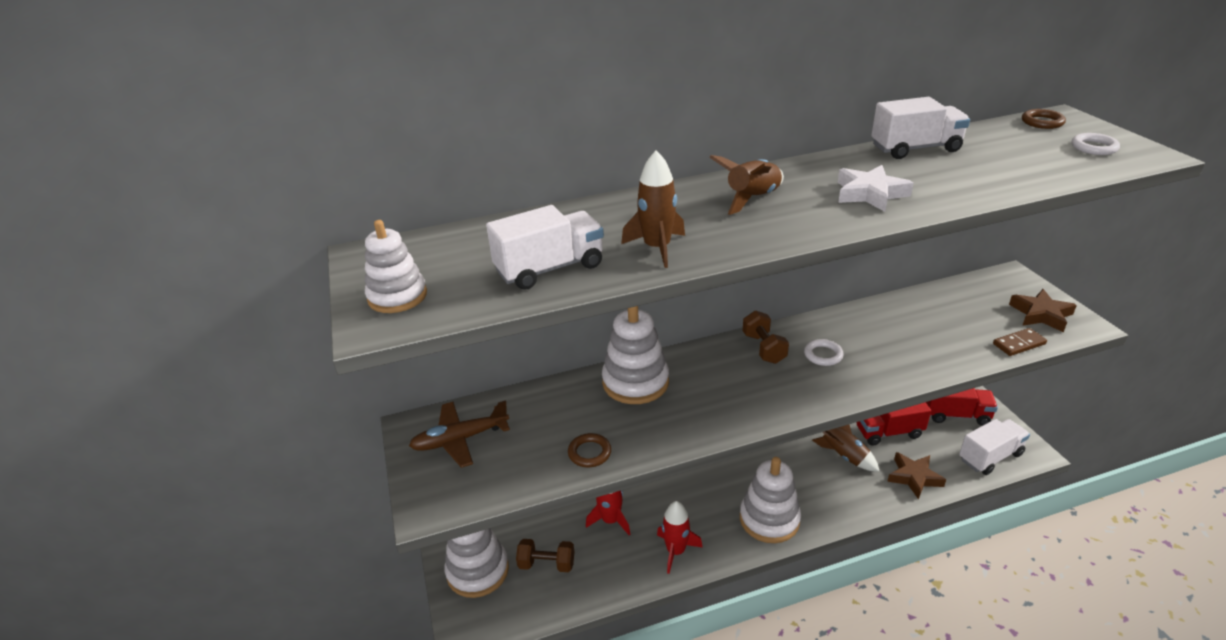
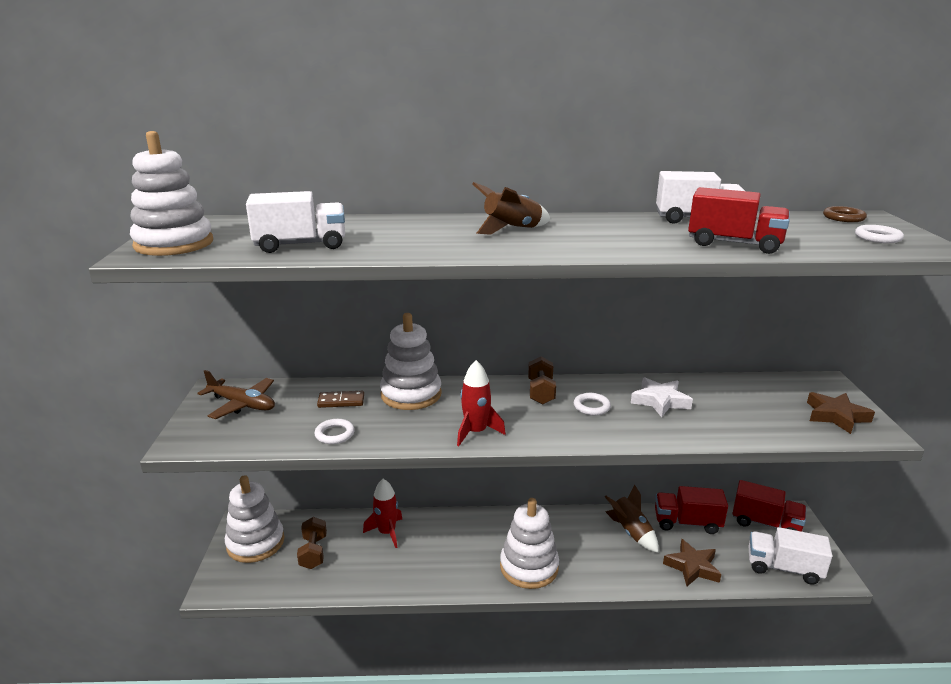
camera: 15 degrees right, 10 degrees down
(397, 296) = (174, 244): white stacking toy -> white stacking toy, size x1.55
(460, 439) = (242, 404): brown plane -> brown plane turned 150 degrees counterclockwise
(547, 564) = (313, 552): brown dumbbell -> brown dumbbell turned 60 degrees clockwise
(589, 453) = (335, 434): brown ring -> white ring
(657, 248) = (397, 245): brown rocket -> none
(676, 551) = (429, 571): red rocket -> red rocket (476, 432)
(870, 194) = (619, 239): white star -> white star (660, 401)
(980, 181) = (734, 244): none -> red truck
(990, 457) = (783, 568): white truck -> white truck turned 150 degrees counterclockwise
(1019, 344) = (795, 434): brown domino -> brown domino (341, 401)

